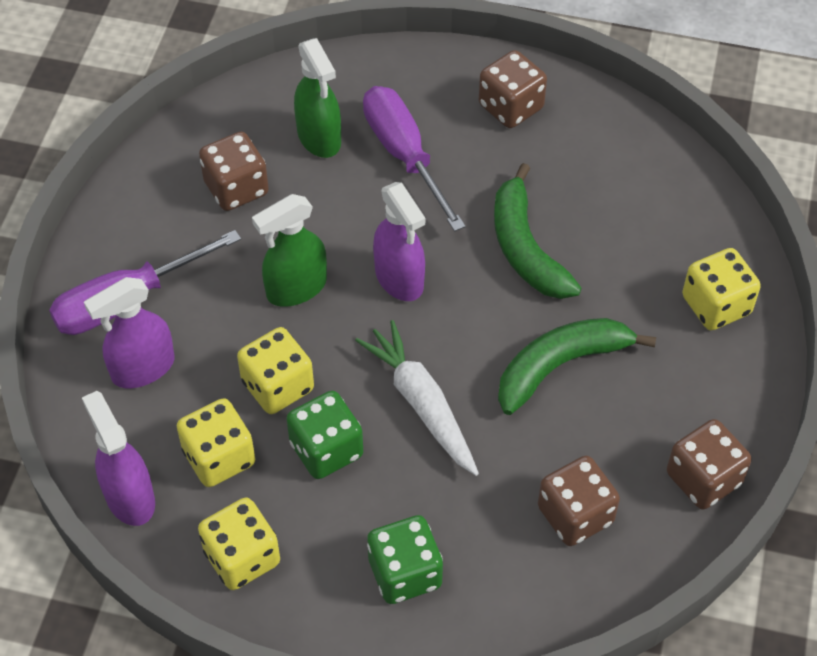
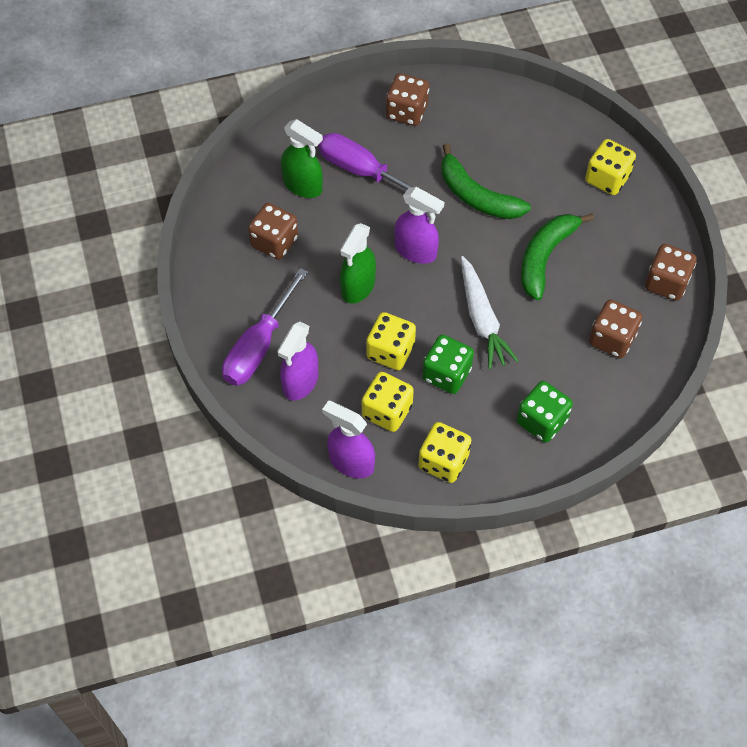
camera: 30 degrees left, 5 degrees up
(421, 404) = (482, 319): white carrot -> white carrot turned 135 degrees counterclockwise

